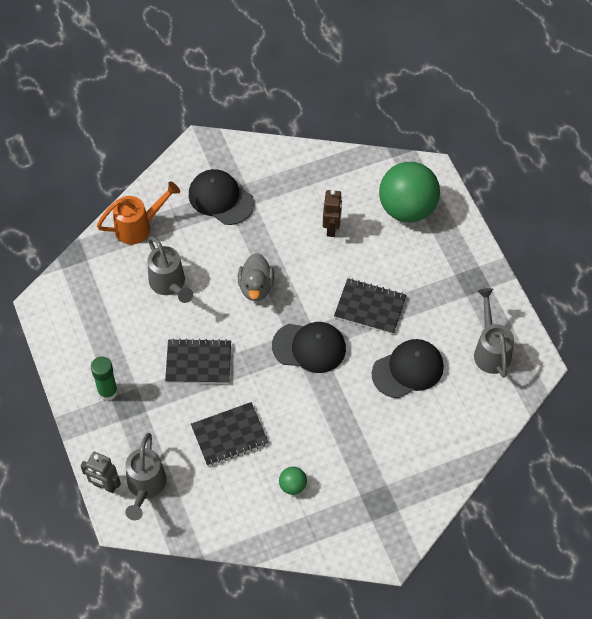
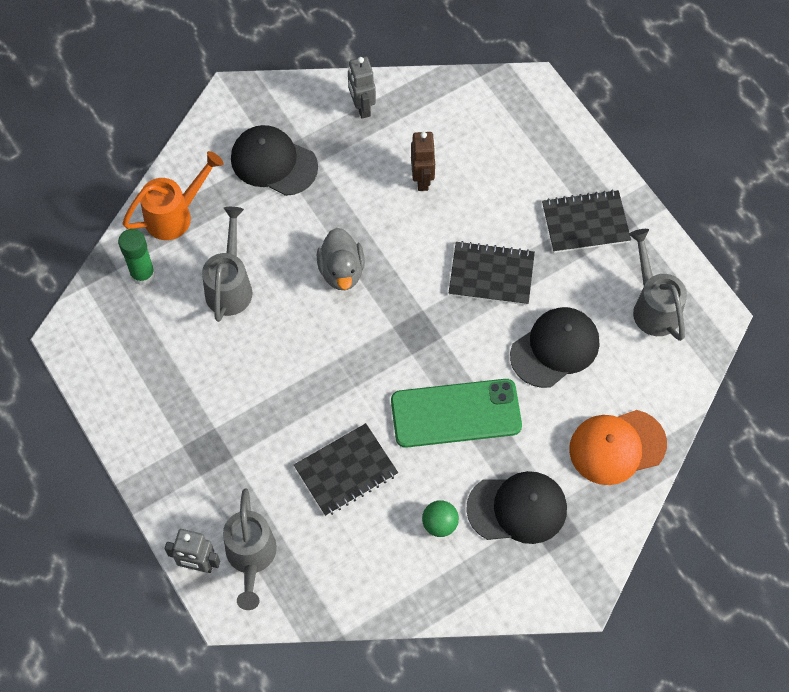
camera: 10 degrees left, 5 degrees up
(107, 392) = (177, 439): green glue stick -> green glue stick (143, 274)
(169, 285) = (230, 285): grey watering can -> grey watering can turned 135 degrees counterclockwise
(198, 363) = (287, 382): black notebook -> black notebook (585, 223)
(296, 167) = (362, 107): none -> grey robot
(309, 347) = (425, 339): black cap -> black cap (517, 508)
(321, 406) = (456, 413): none -> green phone
(407, 208) = (512, 139): green ball -> none
(440, 451) = (617, 447): none -> orange cap

